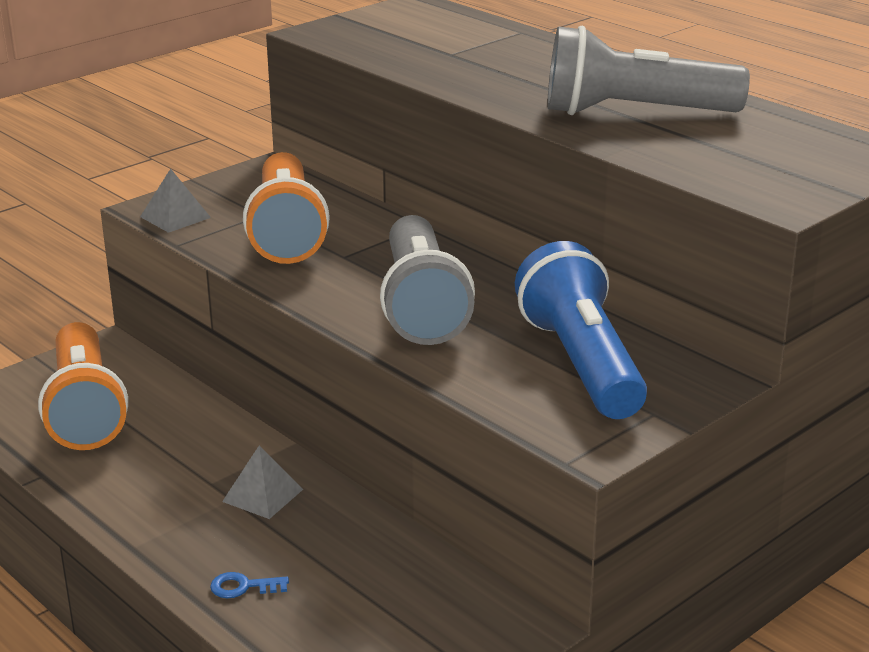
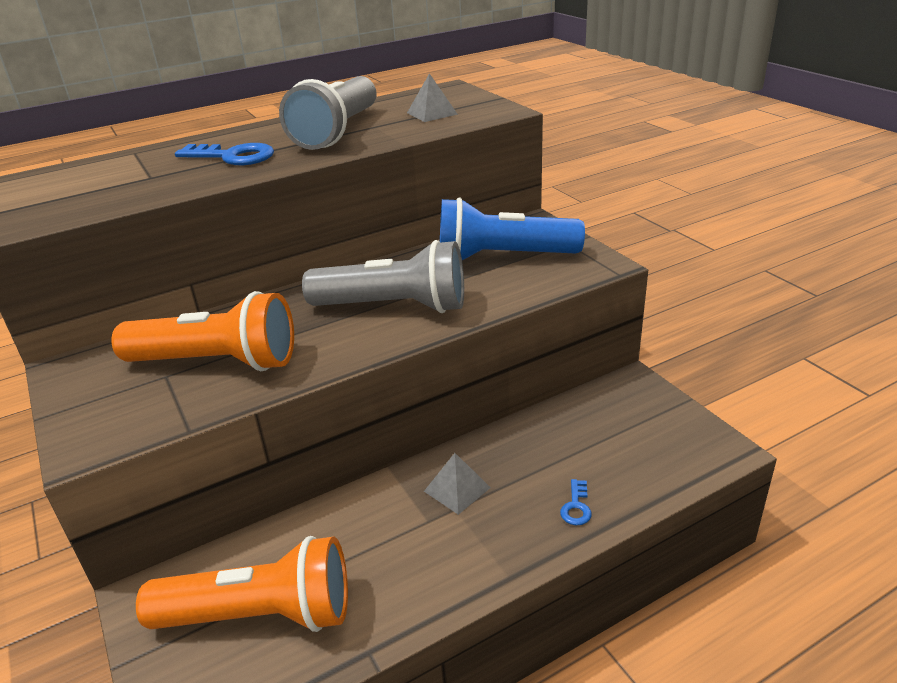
camera: 75 degrees left, 5 degrees up
(175, 217) = (123, 430): grey pyramid -> grey pyramid (432, 113)
(523, 76) = (233, 156): none -> blue key

